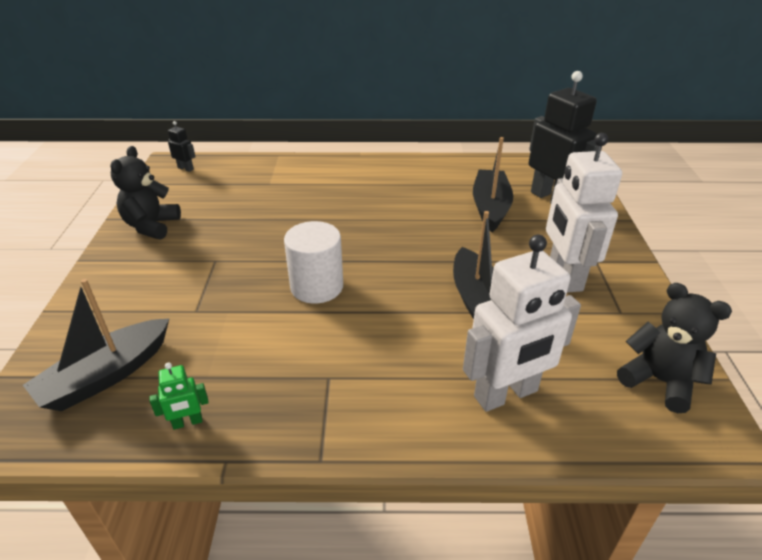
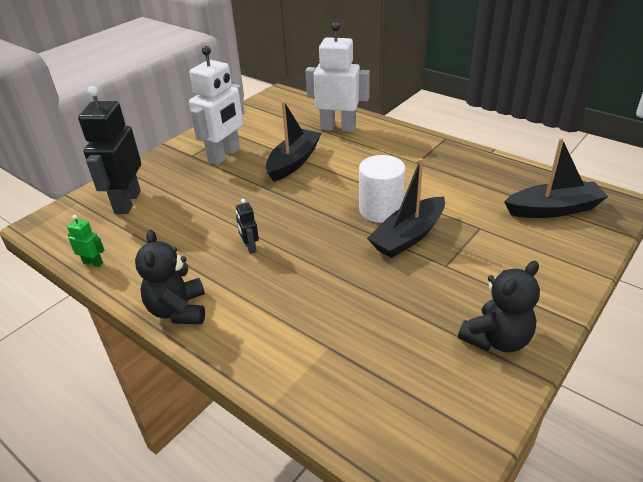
camera: 140 degrees left, 0 degrees up
(186, 168) = (417, 447): black robot -> black robot (250, 247)
(187, 422) = (505, 170): green robot -> green robot (93, 263)
(490, 207) = (179, 215): black boat -> black boat (408, 236)
(659, 381) = (267, 110): black teddy bear -> black teddy bear (178, 310)

